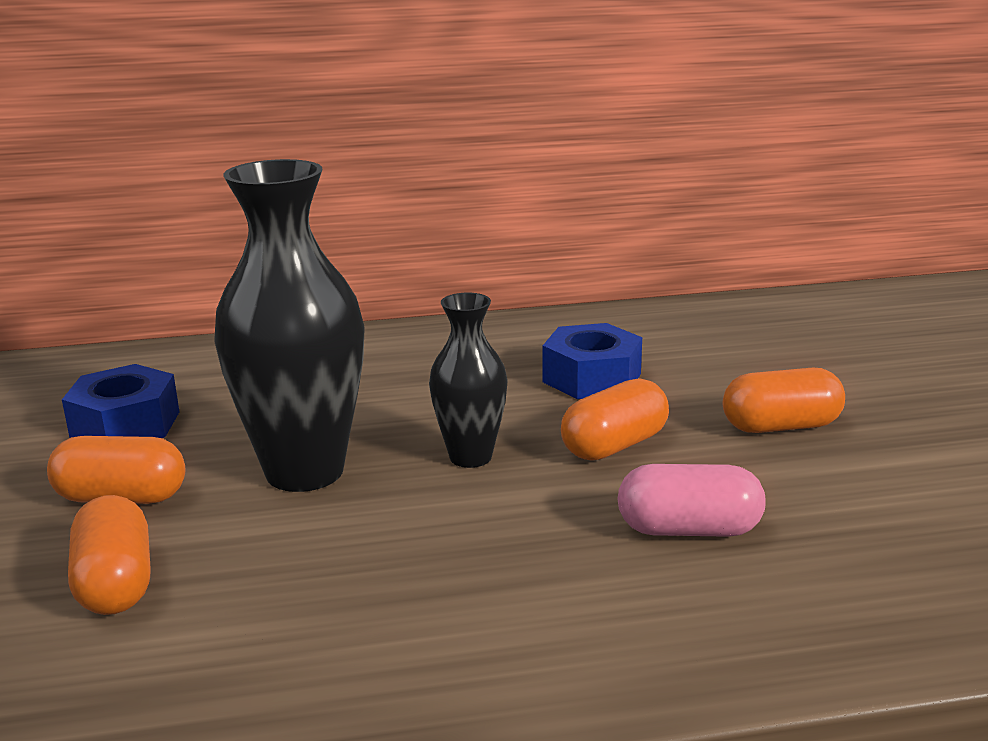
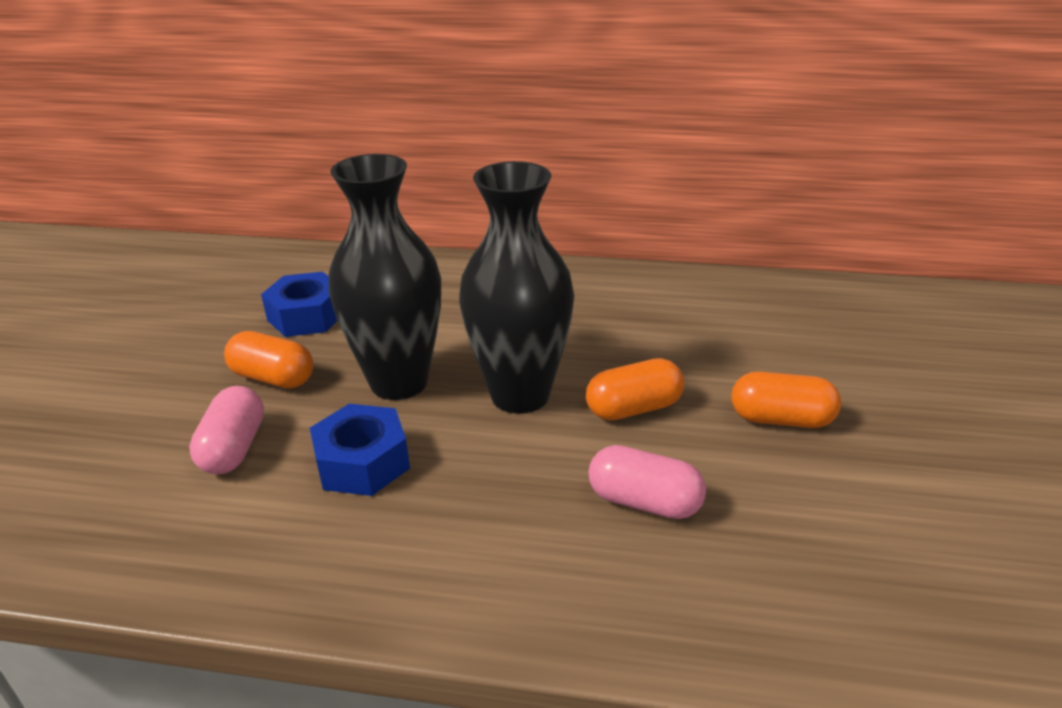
camera: 20 degrees right, 10 degrees up
(115, 584) = (233, 448): orange capsule -> pink capsule
(470, 457) = (520, 395): black vase -> black vase, size x1.80
(592, 378) = (654, 339): blue nut -> blue nut (362, 463)

